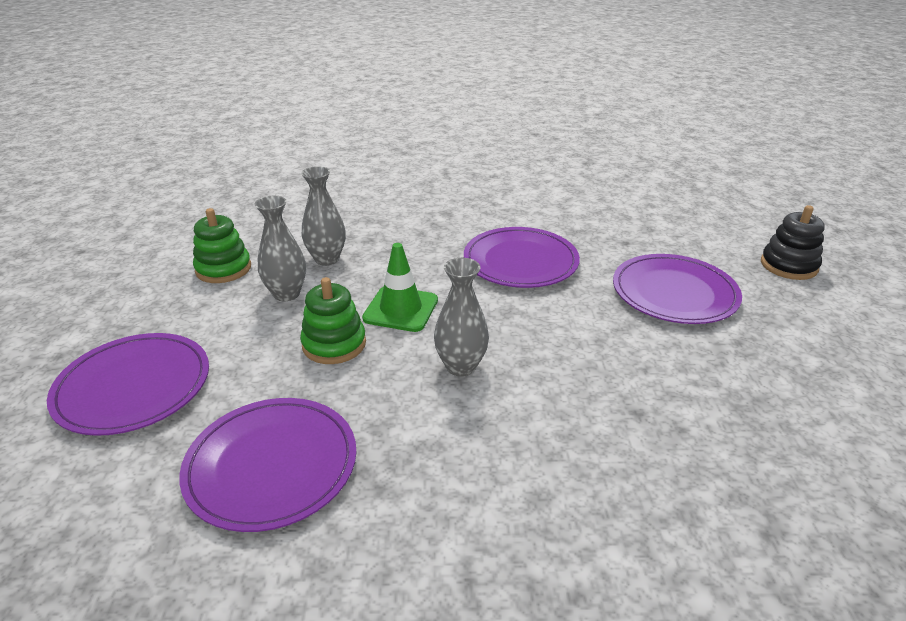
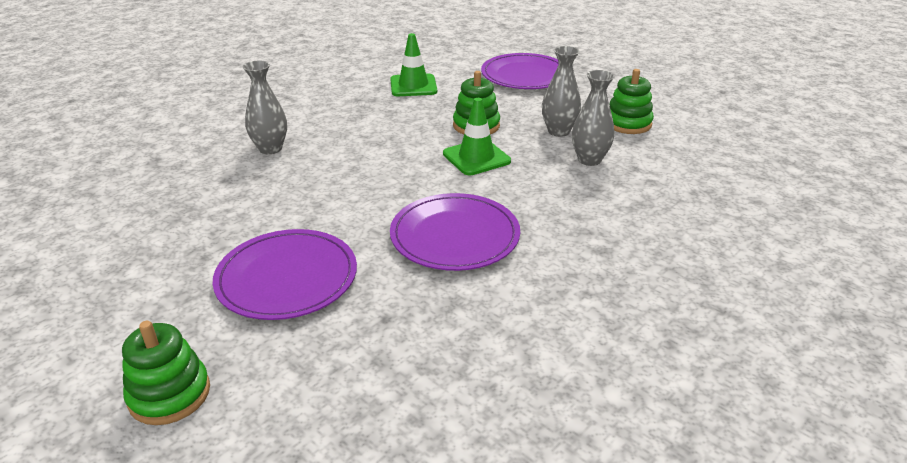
camera: 135 degrees right, 0 degrees up
(271, 465) = (413, 86): purple plate -> green traffic cone
(461, 366) = (388, 149): grey vase -> grey vase (270, 149)
(788, 265) = (169, 394): black stacking toy -> green stacking toy

